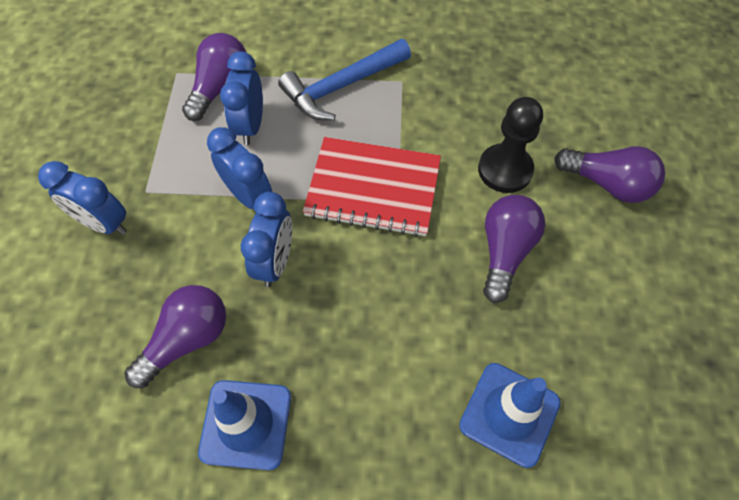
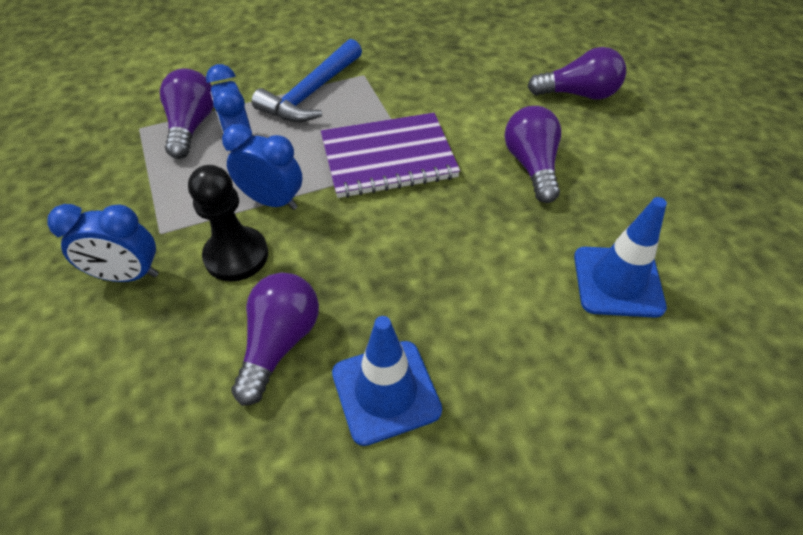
camera: 25 degrees left, 10 degrees down
(275, 262) = (331, 244): blue clock -> none
(373, 189) = (388, 158): red notebook -> purple notebook
(505, 170) = (492, 109): black pawn -> black pawn (236, 255)

